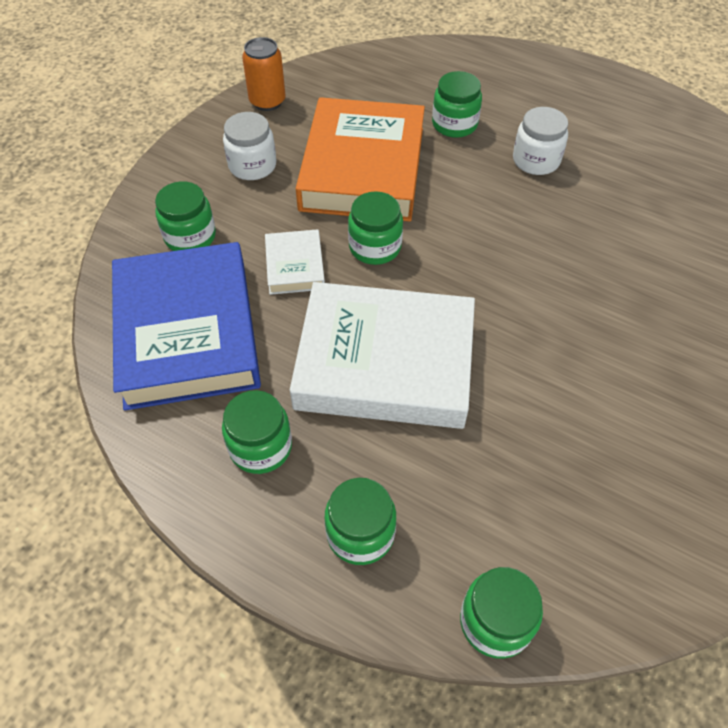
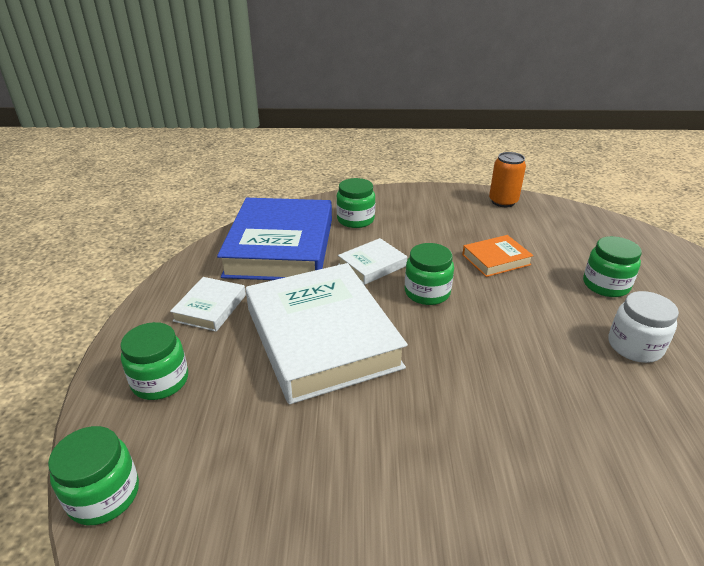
camera: 60 degrees right, 20 degrees down
(187, 332) = (280, 247): blue book -> blue book turned 45 degrees counterclockwise
(252, 165) = (439, 218): white jar -> none
(260, 447) = (210, 308): green jar -> white book
(363, 168) = (496, 260): orange book -> orange book, size x0.45

